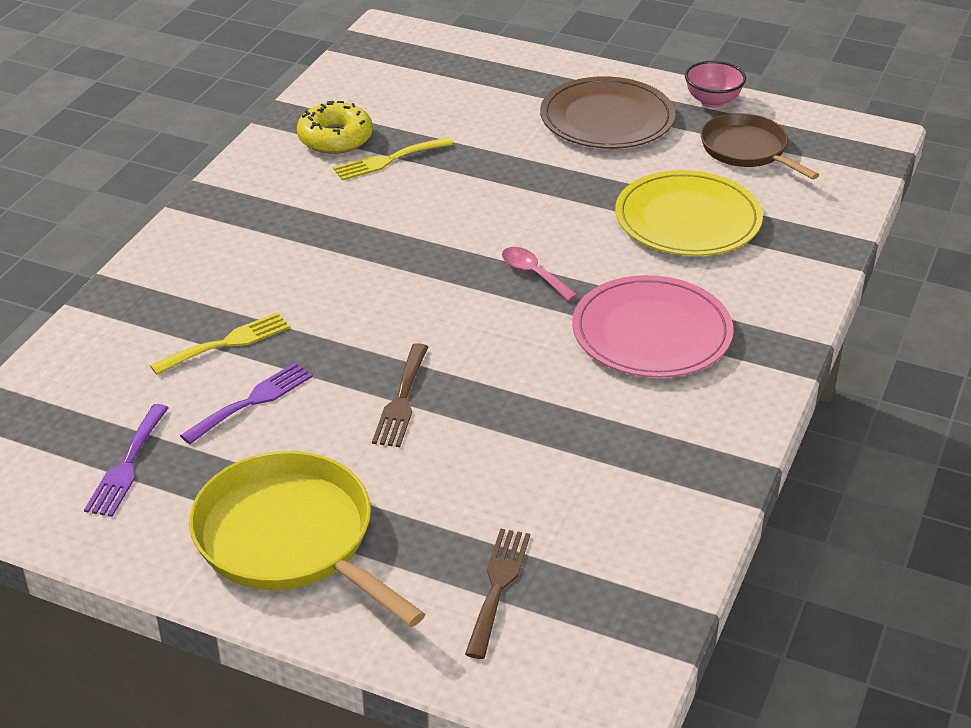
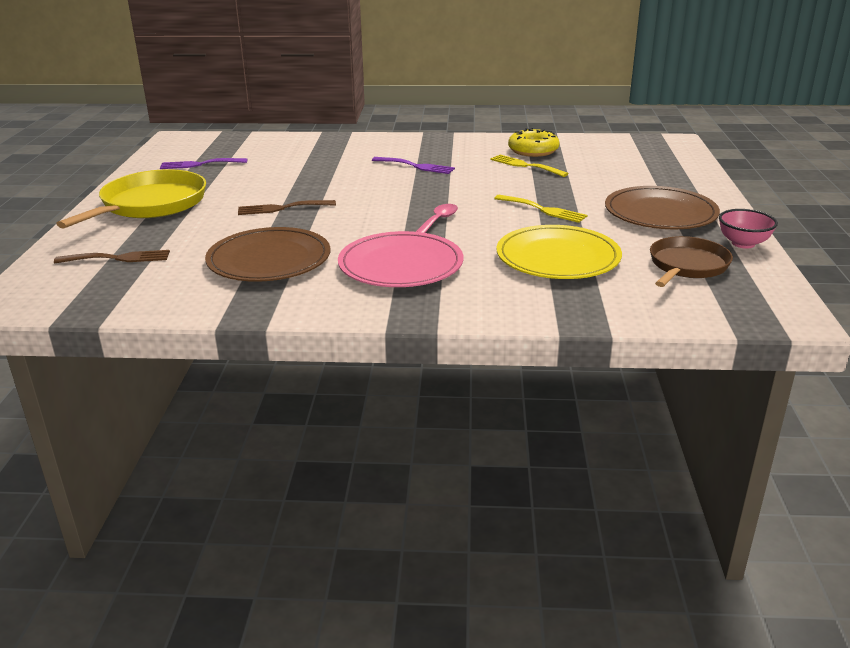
camera: 70 degrees right, 10 degrees down
(227, 343) = (310, 164): yellow fork -> yellow fork (543, 210)
(252, 401) = (263, 177): purple fork -> purple fork (416, 166)
(581, 437) = (269, 260): none -> brown plate

